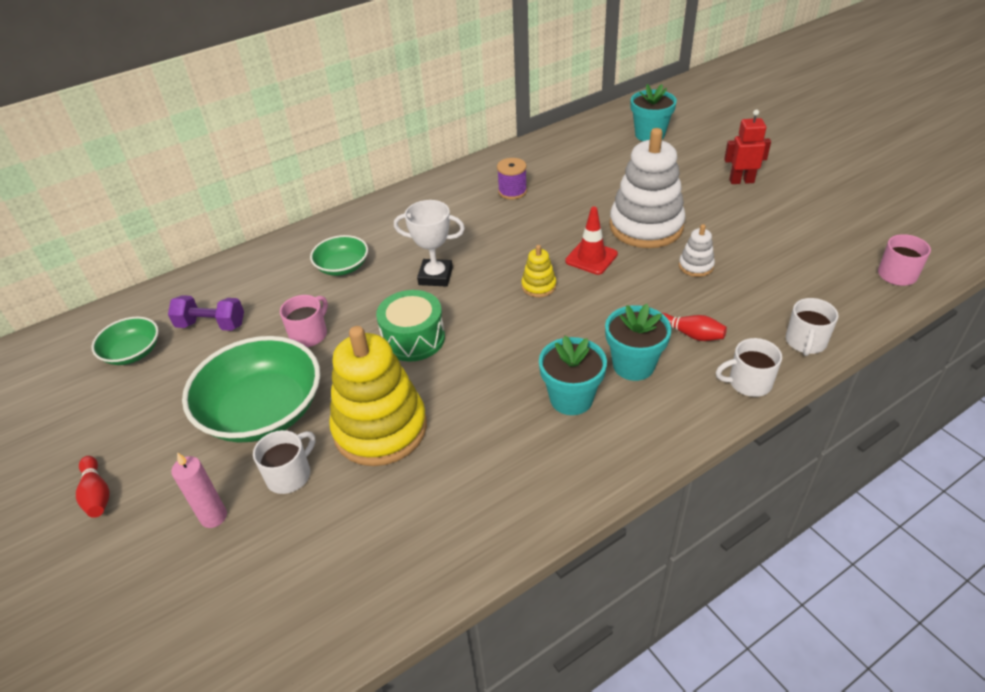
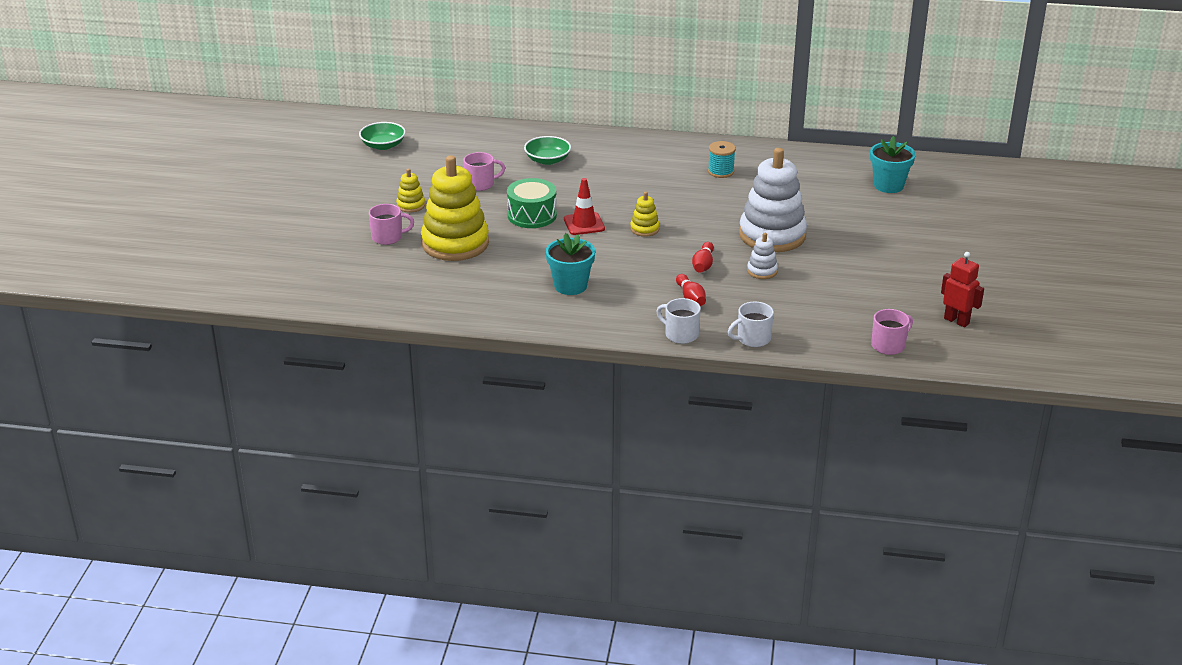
camera: 40 degrees right, 10 degrees down
(97, 494) = (298, 197): red bowling pin -> red bowling pin (703, 265)
(211, 325) = (437, 153): purple dumbbell -> none
(213, 517) = (335, 234): pink candle -> none
(263, 411) = (411, 205): green bowl -> yellow stacking toy
(289, 475) = (388, 237): white mug -> pink mug
(435, 276) = (593, 192): white trophy -> none
(512, 191) = (721, 171): purple spool -> turquoise spool
(591, 258) = (703, 232): red traffic cone -> red traffic cone (584, 224)
(633, 365) = (630, 292): turquoise flower pot -> none
(741, 181) = (896, 246): red robot -> red robot (956, 321)

